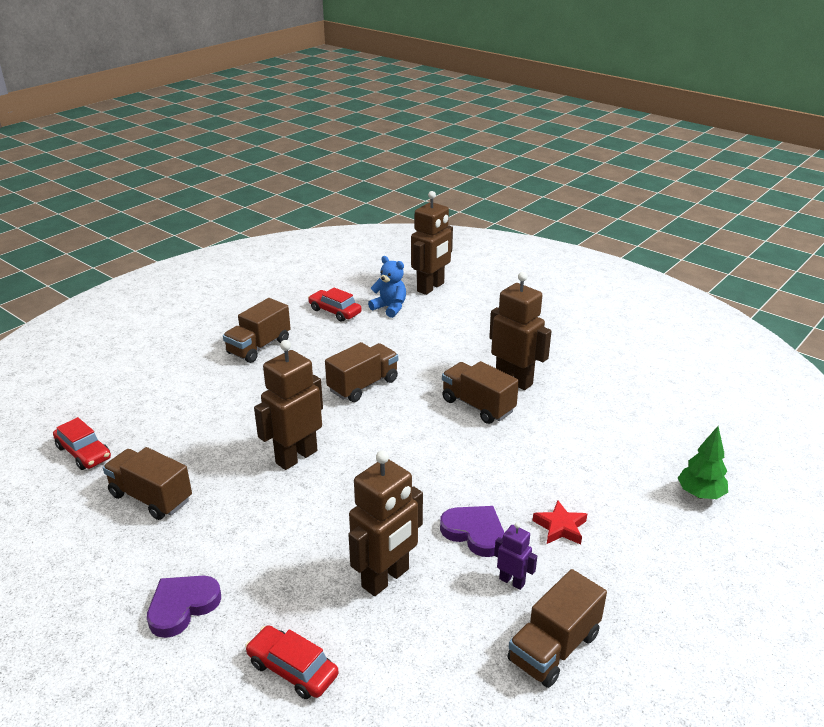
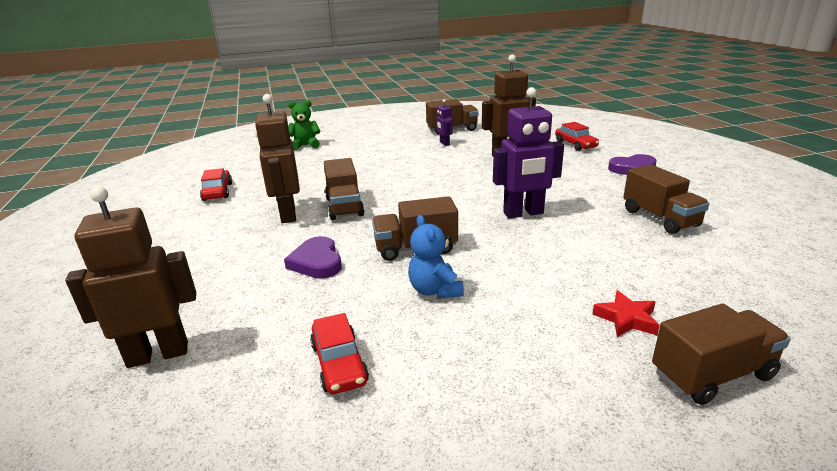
camera: 145 degrees left, 5 degrees down
(83, 452) = (745, 269): red car -> red car (218, 192)
(259, 347) = (497, 337): brown truck -> brown truck (712, 374)
(296, 457) = (523, 213): brown robot -> purple robot
(390, 308) = (263, 337): blue teddy bear -> blue teddy bear (435, 290)
(474, 532) = (440, 158): purple heart -> purple heart (317, 262)
(560, 527) = (393, 151): red star -> red star (626, 319)
(700, 494) = (305, 145): green tree -> green teddy bear

